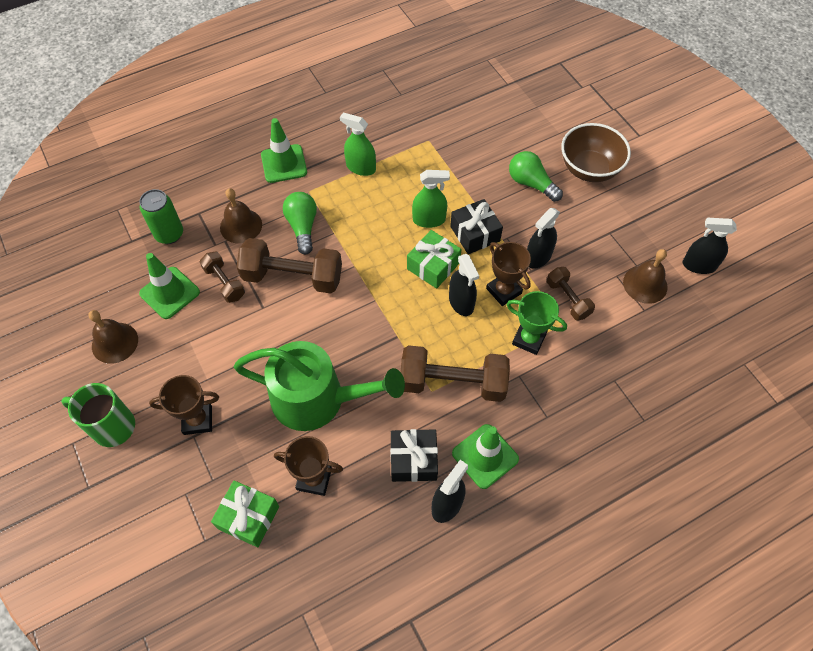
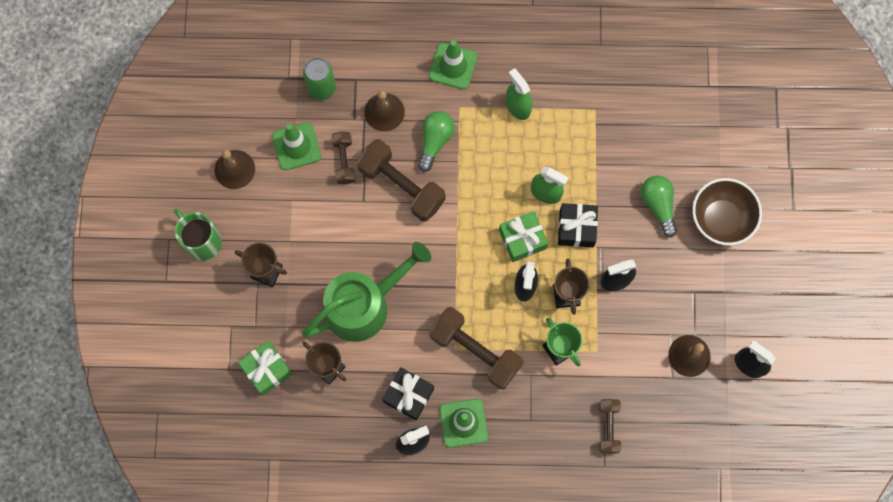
camera: 30 degrees right, 15 degrees up
(317, 399) = (364, 305): green watering can -> green watering can turned 75 degrees counterclockwise
(568, 299) = (615, 332): brown dumbbell -> brown dumbbell (608, 427)

